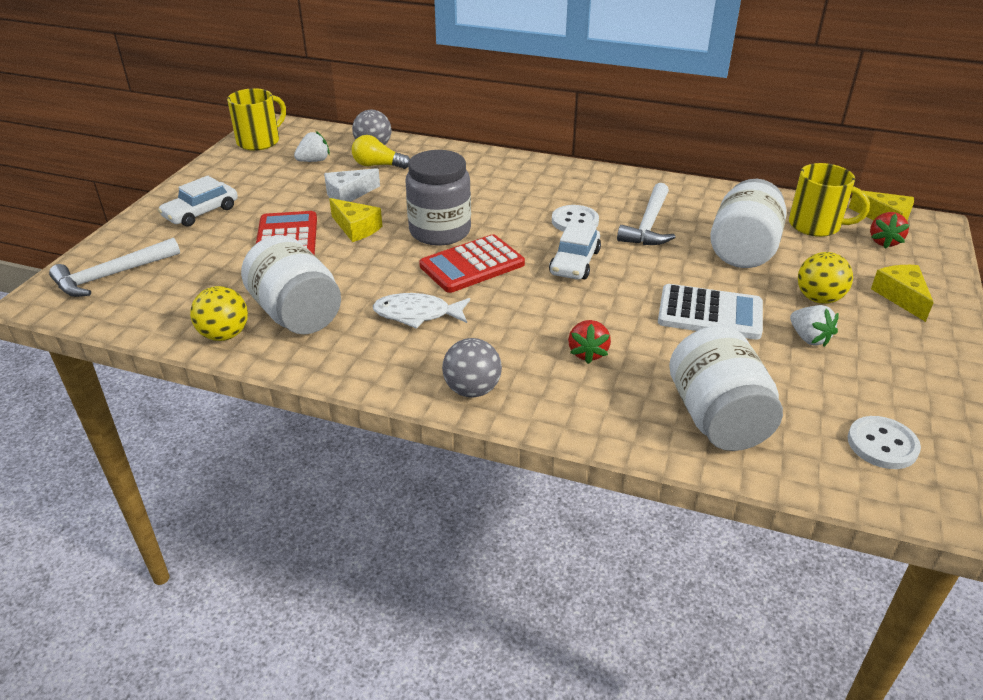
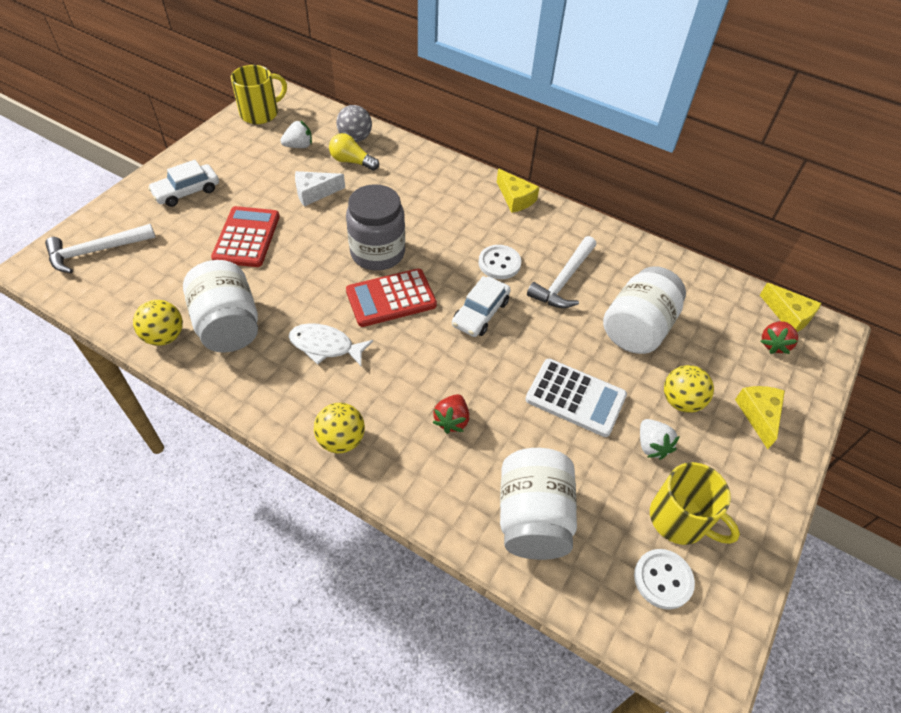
camera: 10 degrees right, 15 degrees up
(356, 228) = (308, 235): yellow cheese -> yellow cheese (515, 198)
(472, 390) = (341, 440): grey ball -> yellow ball
(815, 225) = (718, 311): yellow mug -> yellow mug (679, 519)

